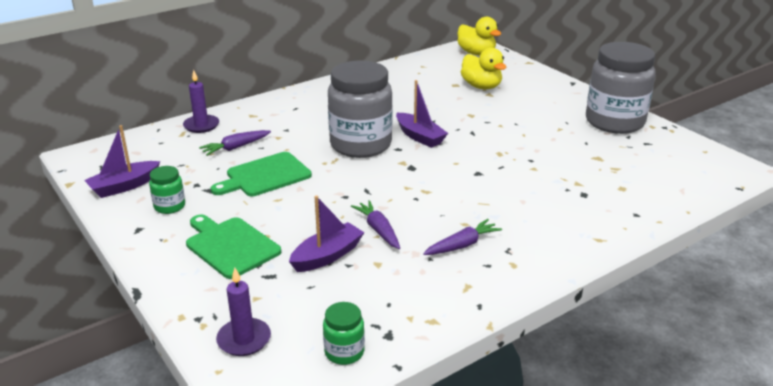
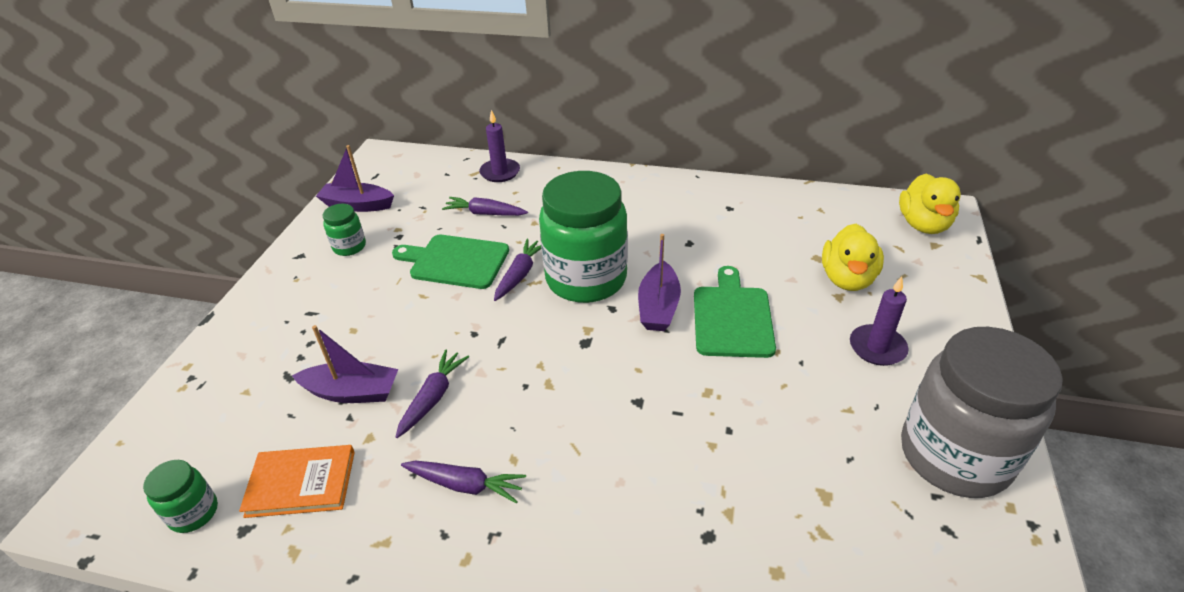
camera: 50 degrees right, 10 degrees up
(230, 246) = (317, 320): green cutting board -> green cutting board (732, 318)
(244, 339) = (175, 427): purple candle -> purple candle (877, 347)
(319, 161) = (520, 275): none -> purple carrot
(360, 145) = (586, 279): grey jar -> green jar
(380, 301) = (301, 483): none -> orange book

